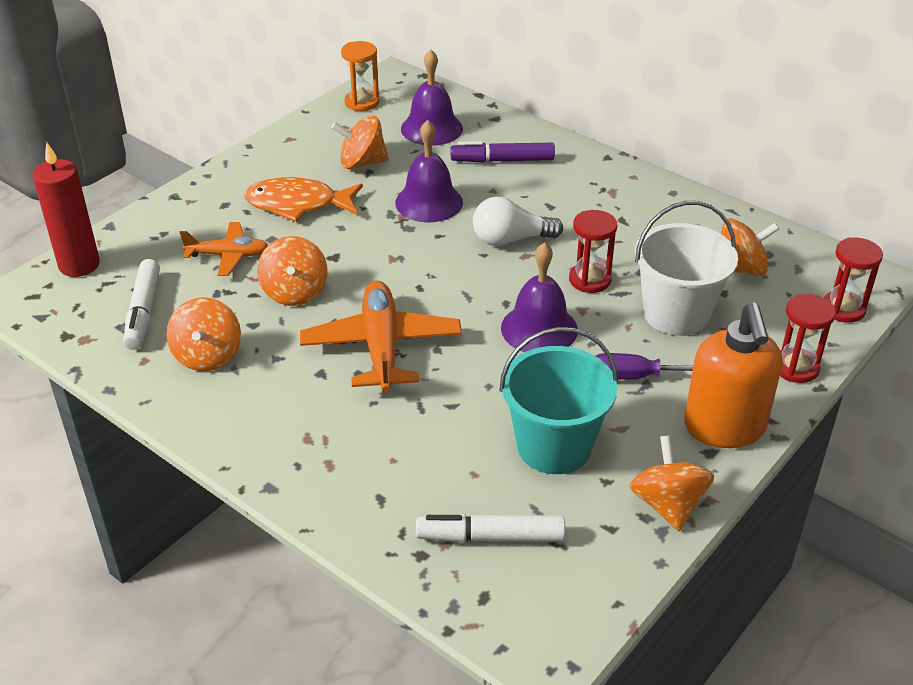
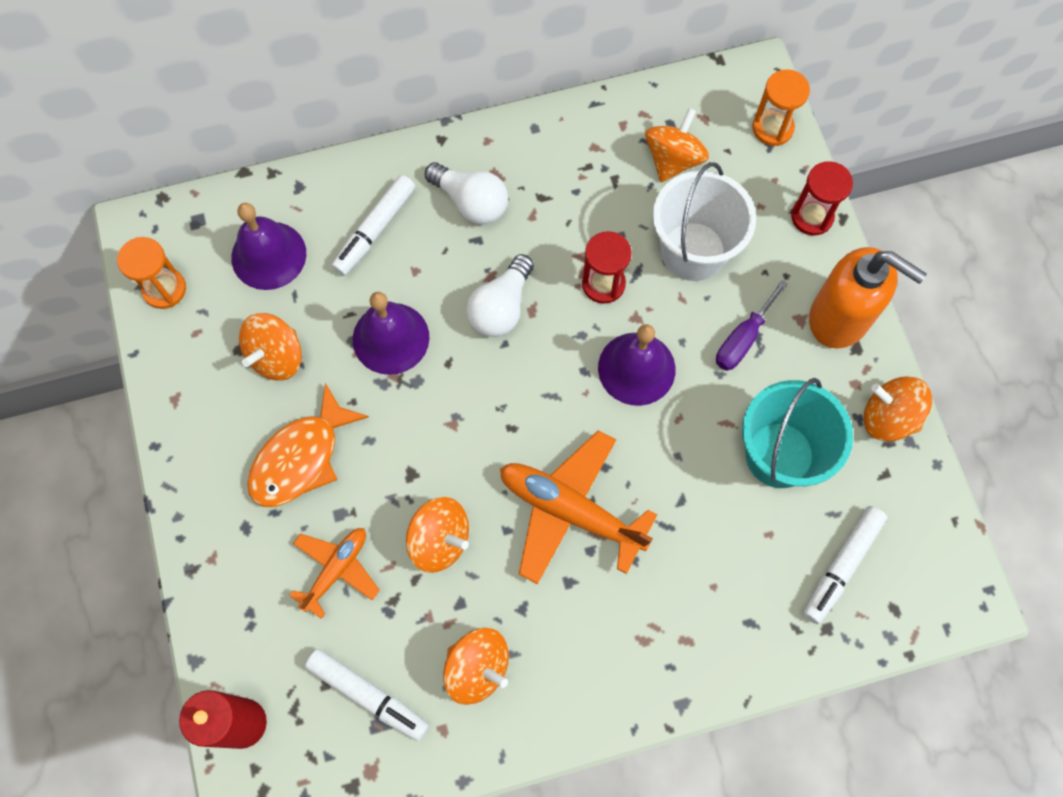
camera: 55 degrees left, 30 degrees up
(502, 160) = (374, 230): purple marker -> white marker
(576, 190) = (471, 202): none -> white light bulb
(843, 309) = (772, 128): red hourglass -> orange hourglass

